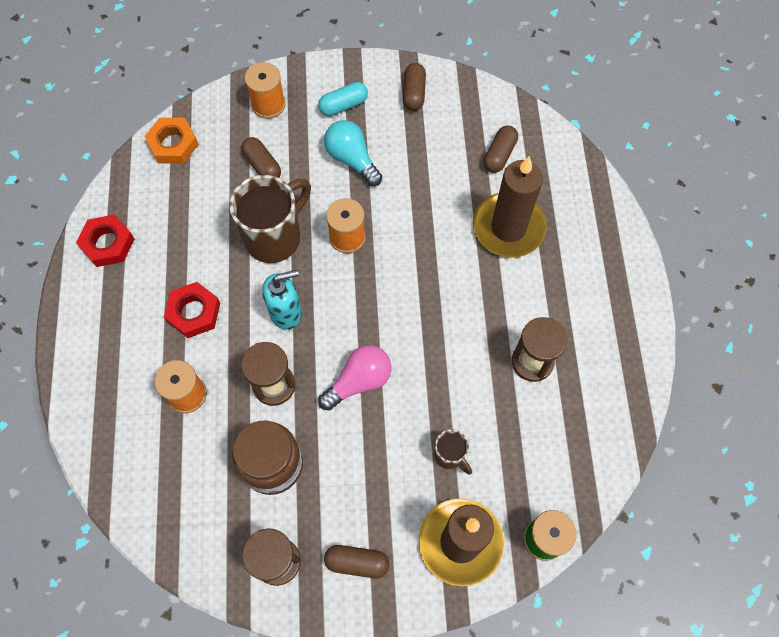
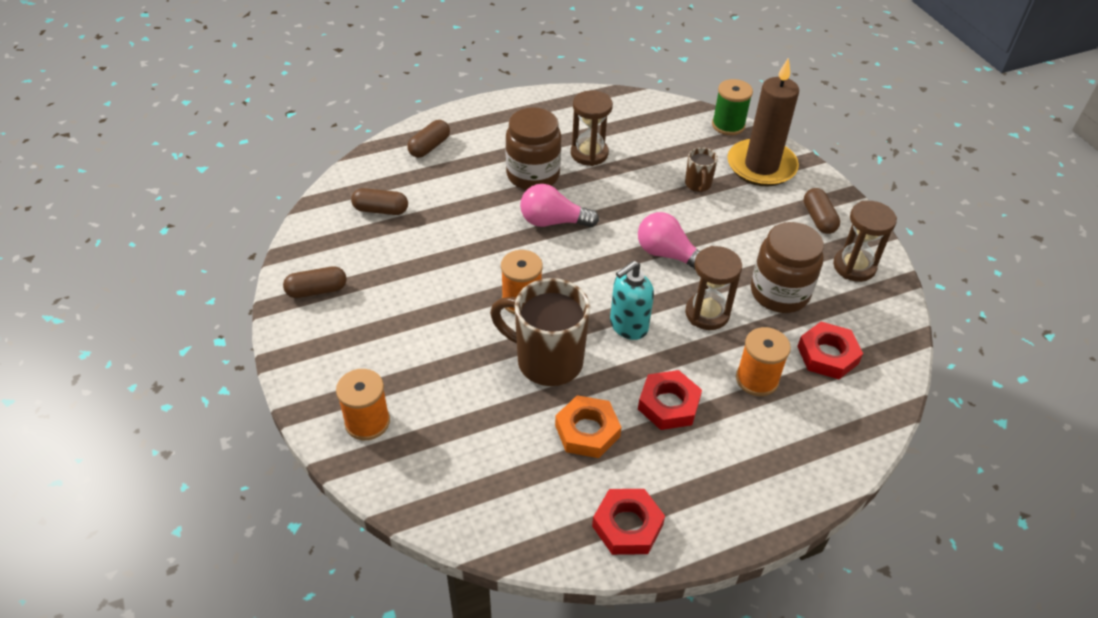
camera: 110 degrees left, 20 degrees down
(173, 144) = (458, 507): orange nut -> orange nut (587, 431)
(185, 470) = (827, 355): none -> red nut
(262, 165) = (458, 401): brown capsule -> brown capsule (429, 147)
(286, 312) = (628, 326): turquoise soap dispenser -> turquoise soap dispenser turned 90 degrees counterclockwise
(343, 105) = (350, 348): turquoise capsule -> none
(352, 159) = (423, 321): turquoise light bulb -> none
(438, 293) = (553, 222): none -> pink light bulb
(450, 455) = (698, 185): brown mug -> brown mug turned 150 degrees clockwise
(508, 227) = (463, 189): brown candle -> none
(512, 296) = (533, 175): none -> brown jar

